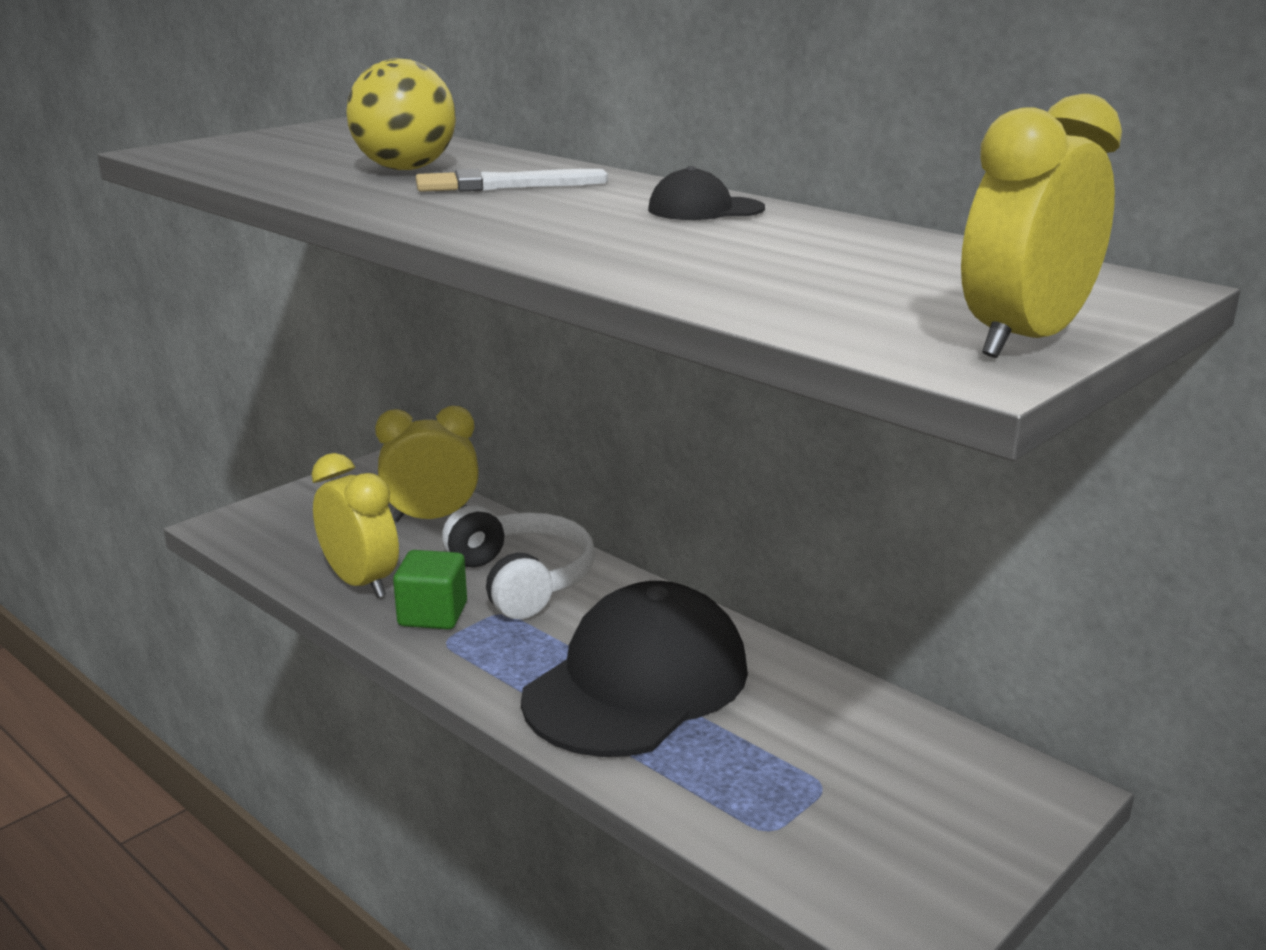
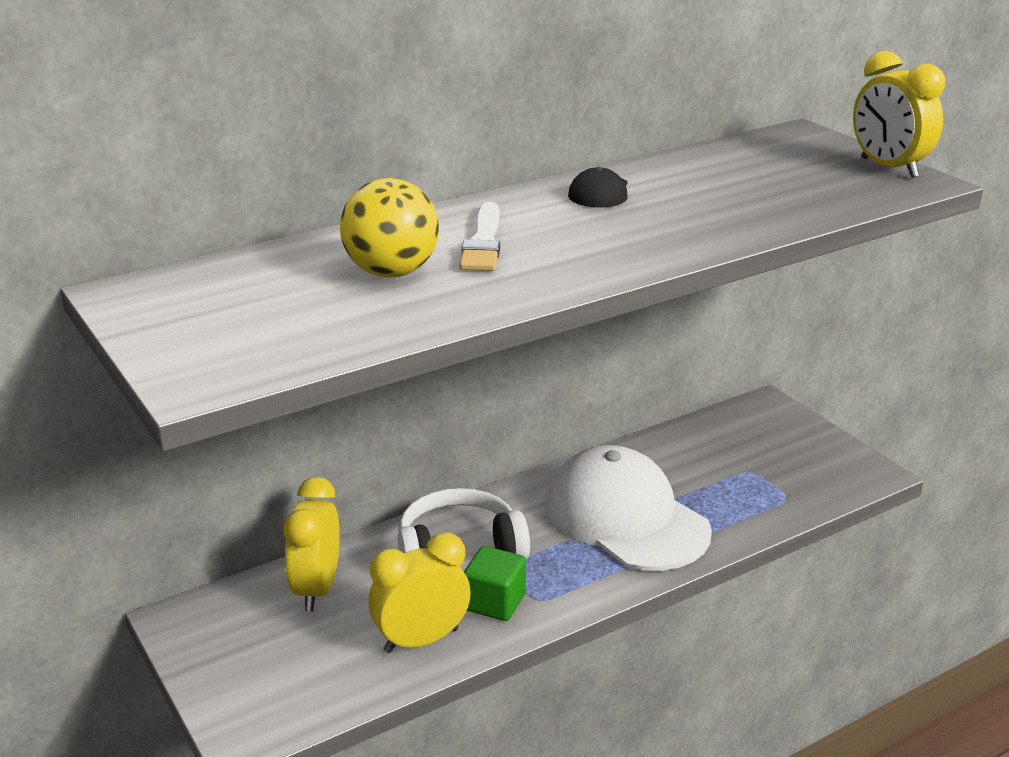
camera: 75 degrees left, 5 degrees up
(637, 683) = (626, 518): black cap -> white cap

